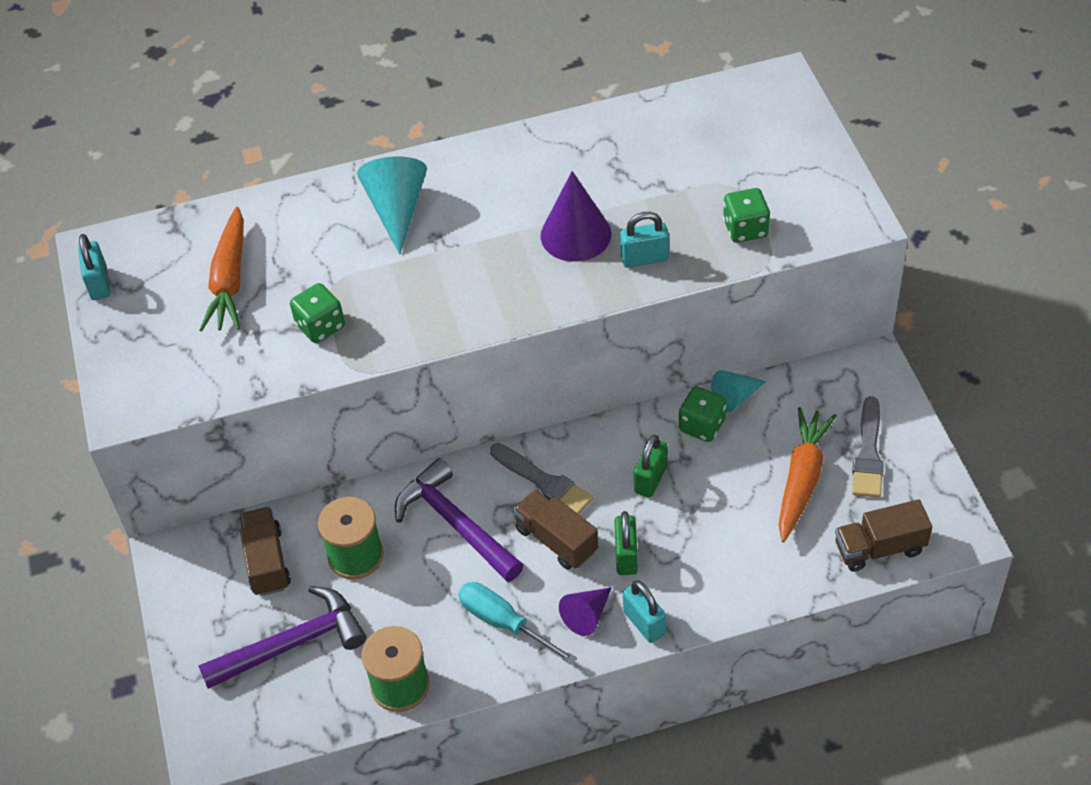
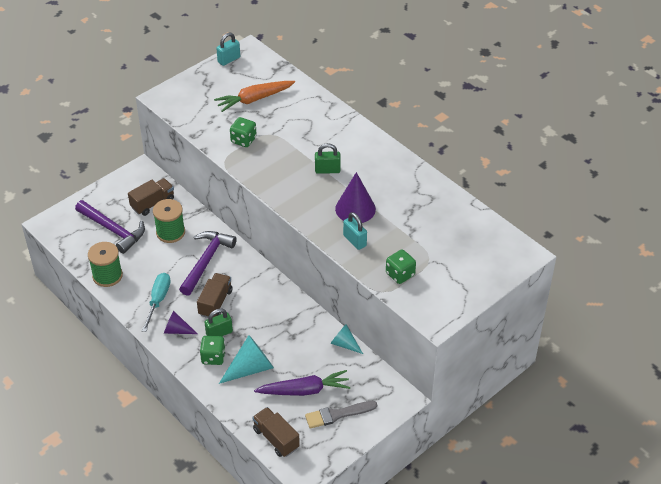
camera: 60 degrees right, 5 degrees down
(397, 209) = (332, 138): turquoise cone -> turquoise cone (250, 368)
(544, 482) = (248, 285): grey brush -> none
(644, 623) = (182, 354): turquoise padlock -> none
(650, 479) = (271, 327): green padlock -> green padlock (327, 170)
(702, 425) = (317, 336): green dice -> green dice (213, 357)
(801, 479) = (304, 390): orange carrot -> purple carrot

